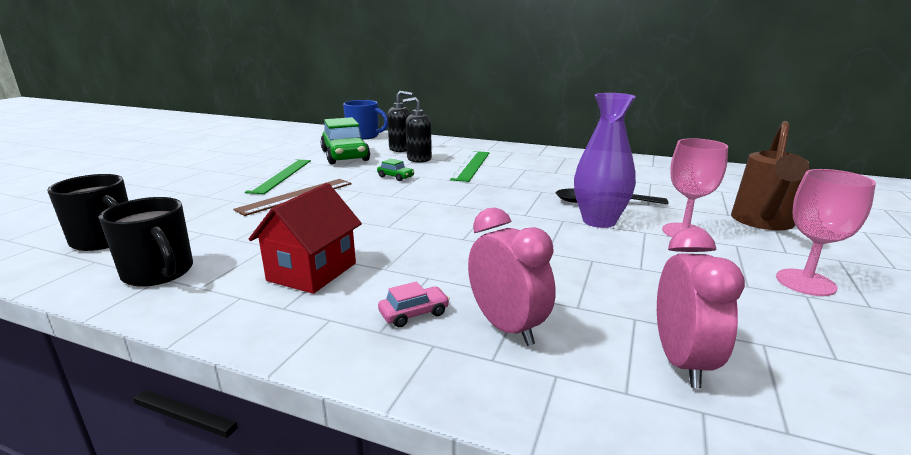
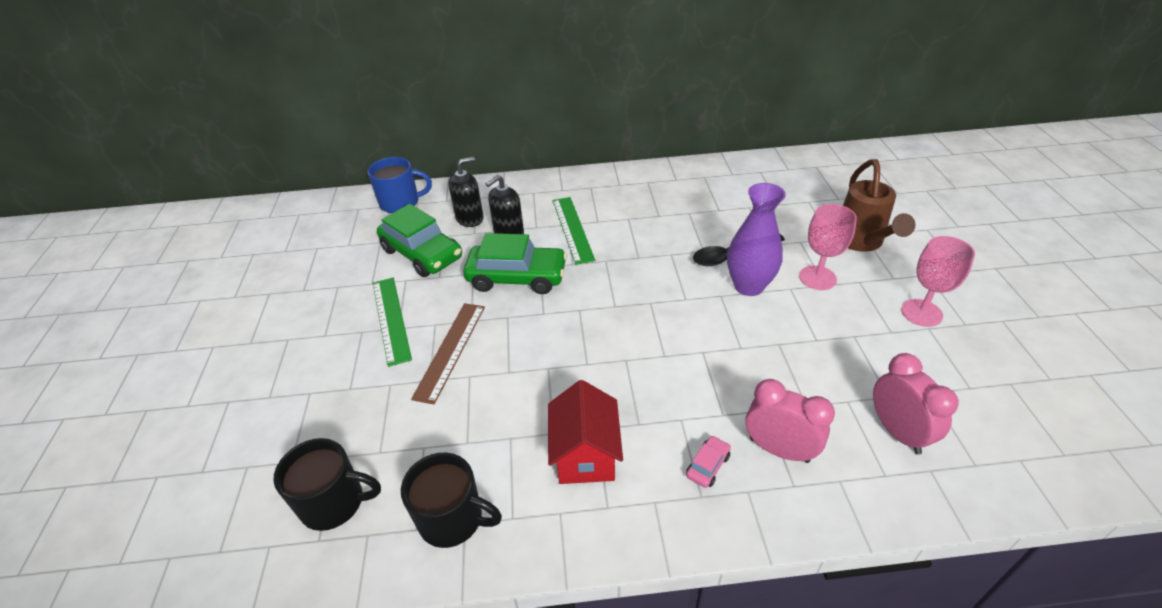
camera: 25 degrees left, 20 degrees up
(396, 177) = (517, 277): green car -> green car, size x2.39

